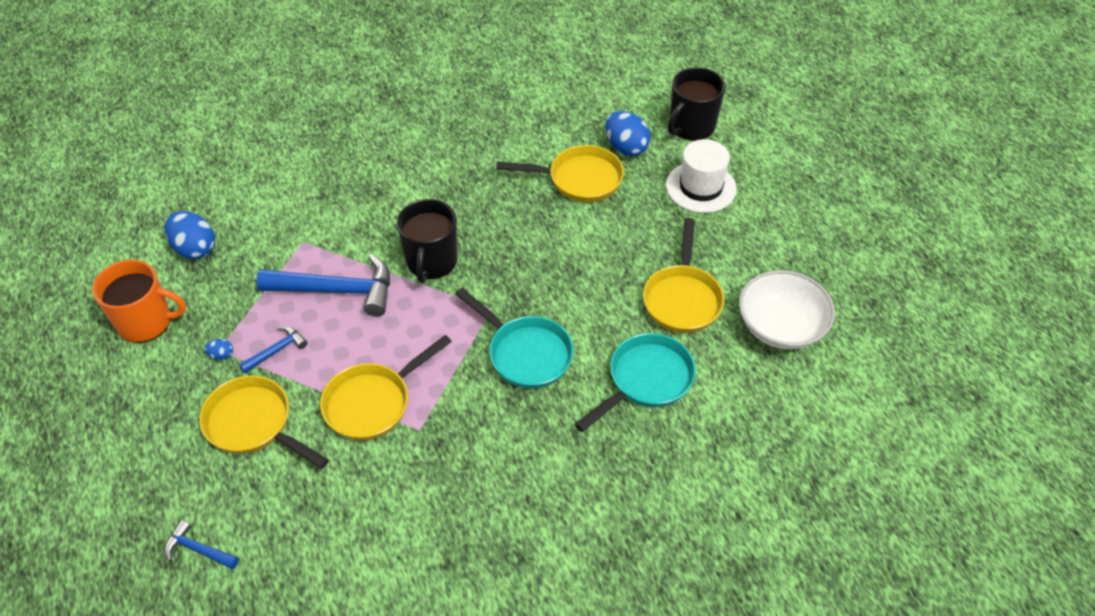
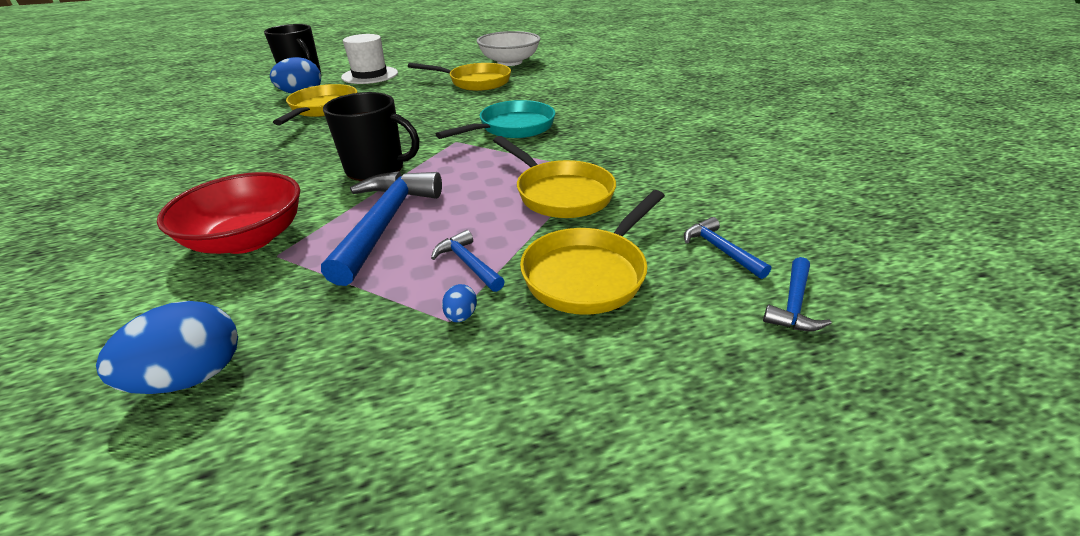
camera: 85 degrees left, 15 degrees down
(146, 322) = (345, 430): orange mug -> none
(270, 515) = (720, 250): none -> blue hammer
(324, 219) = (248, 239): none -> red bowl
(646, 380) = (547, 93): turquoise pan -> none

